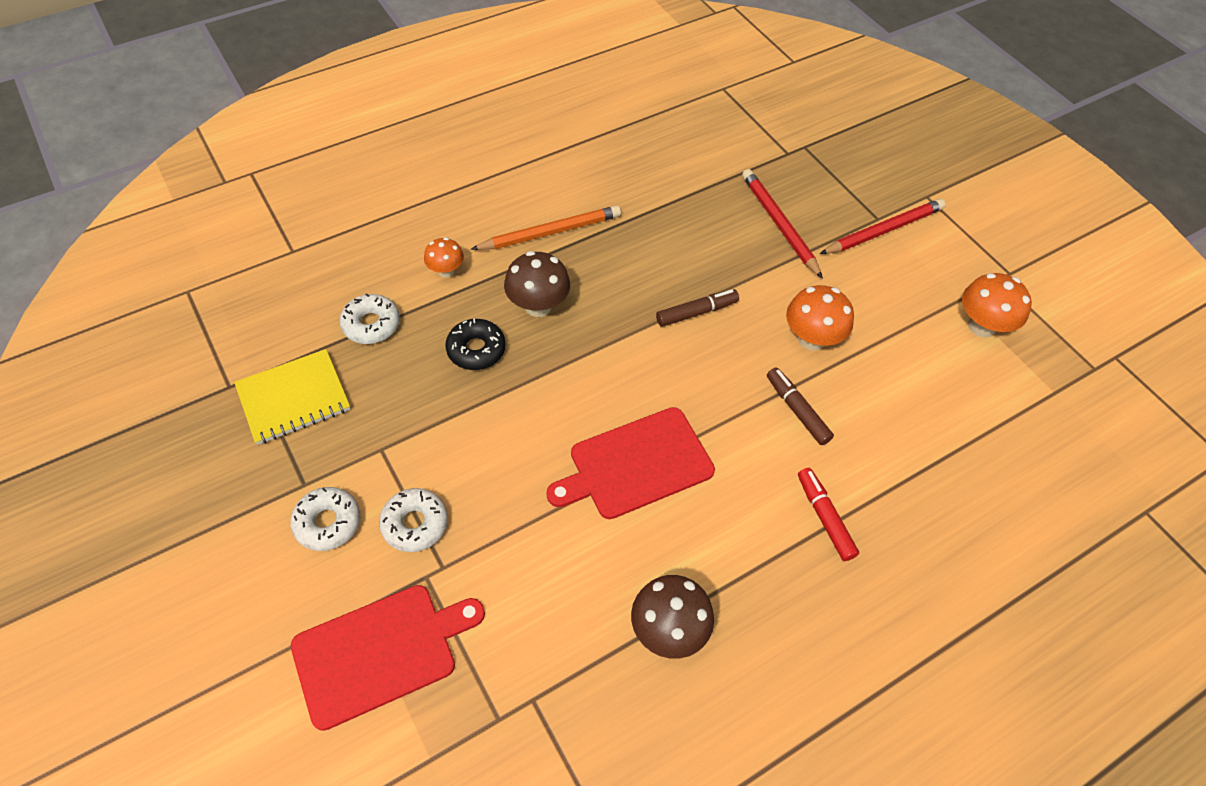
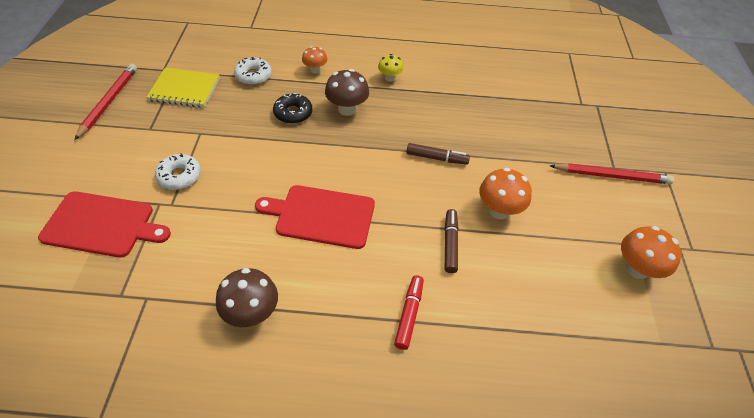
camera: 35 degrees right, 5 degrees down
(328, 523) = (142, 152): white donut -> none
(550, 232) = (389, 78): orange pencil -> yellow mushroom
(779, 224) = (537, 138): red pencil -> red pencil (109, 102)

